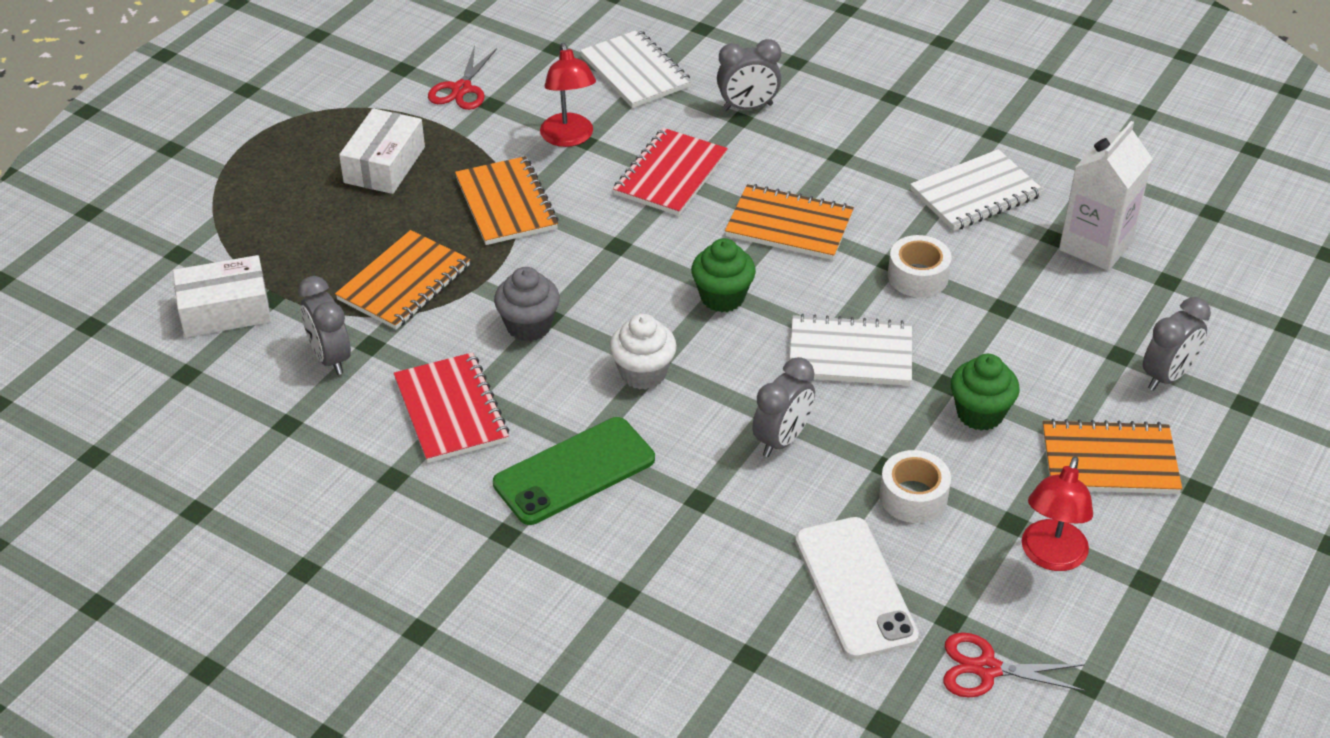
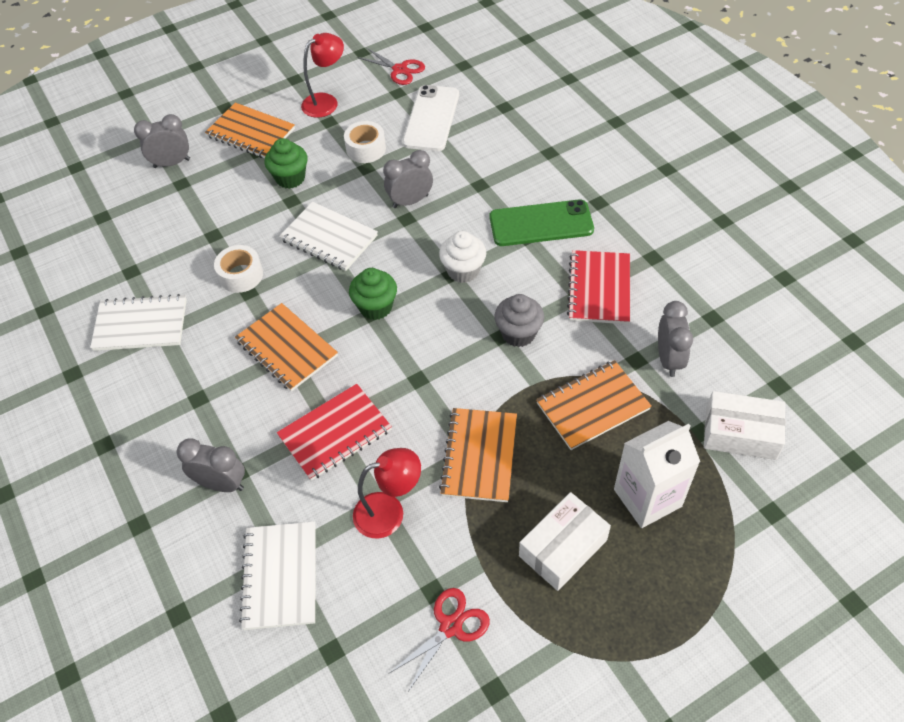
camera: 150 degrees left, 10 degrees up
(569, 138) = (389, 512): red lamp -> red lamp turned 60 degrees clockwise
(1095, 245) = (113, 255): white carton -> white carton (647, 498)

